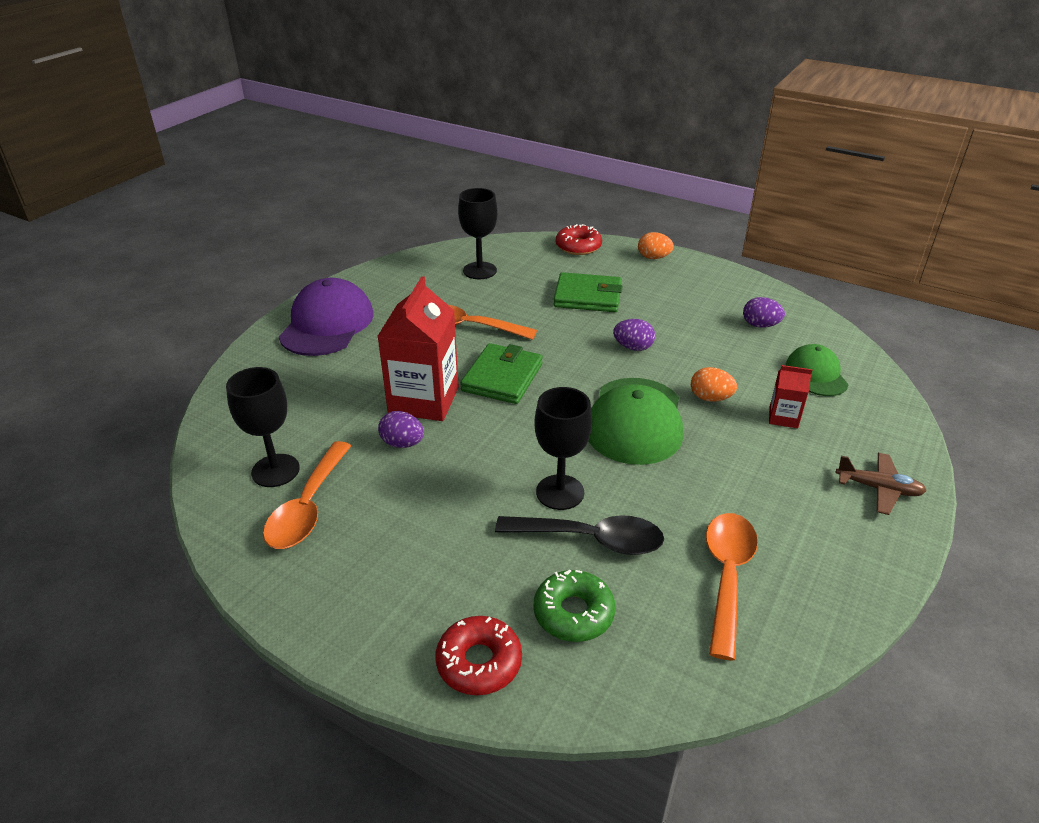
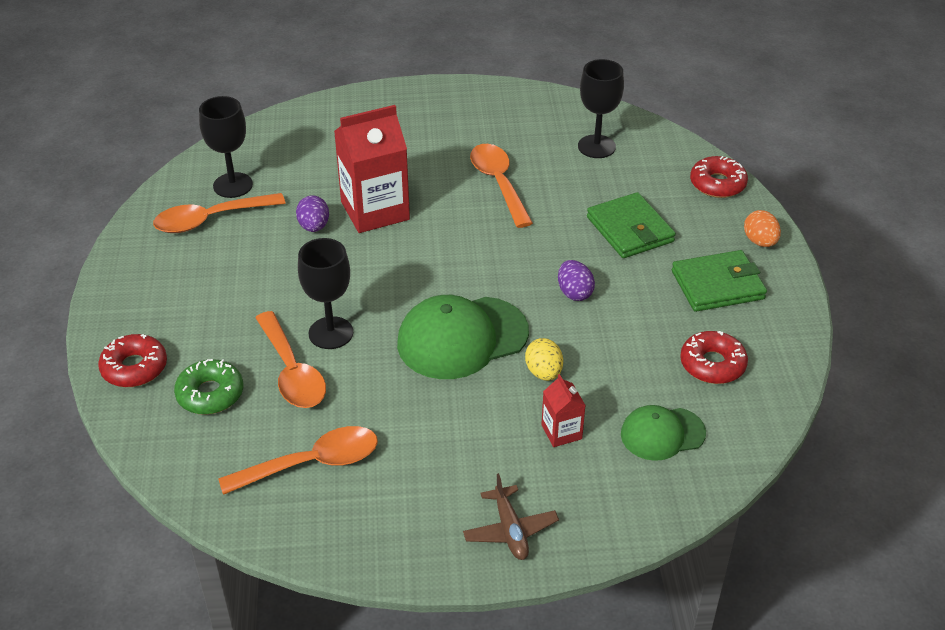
camera: 55 degrees right, 5 degrees up
(327, 324) = (422, 111): purple cap -> none
(502, 377) = (446, 237): green wallet -> green wallet (717, 285)
(591, 539) = (292, 372): black spoon -> orange spoon
(710, 398) = (543, 372): orange egg -> yellow egg
(760, 325) = (712, 364): purple egg -> red donut
(816, 374) = (662, 434): green cap -> green cap turned 150 degrees counterclockwise

